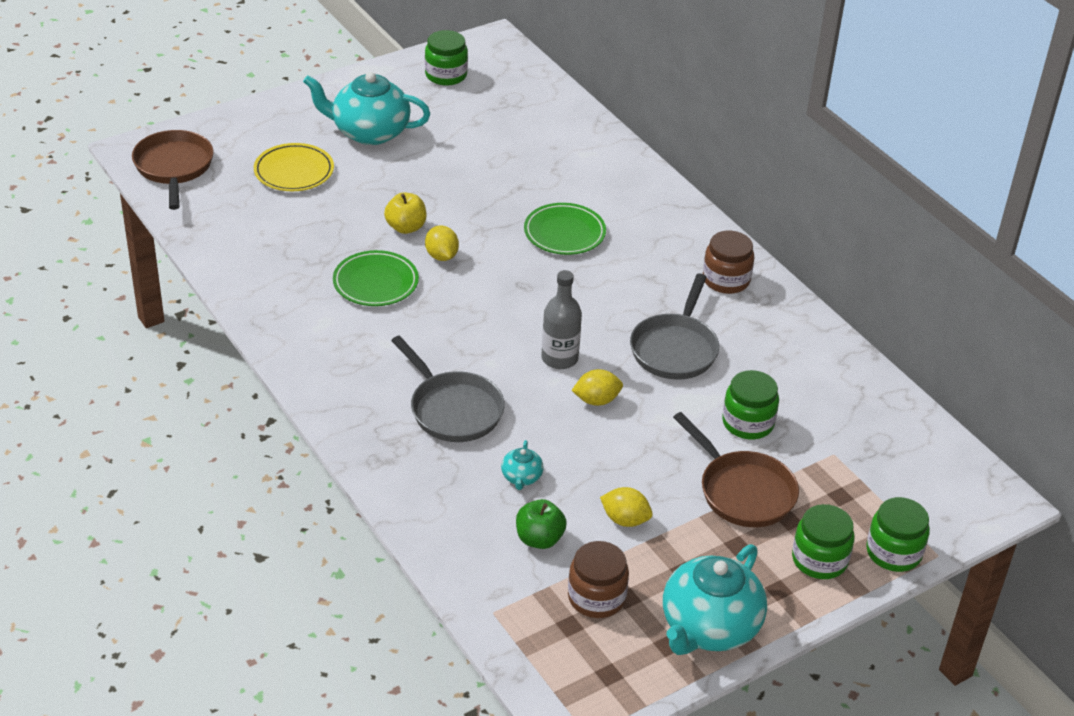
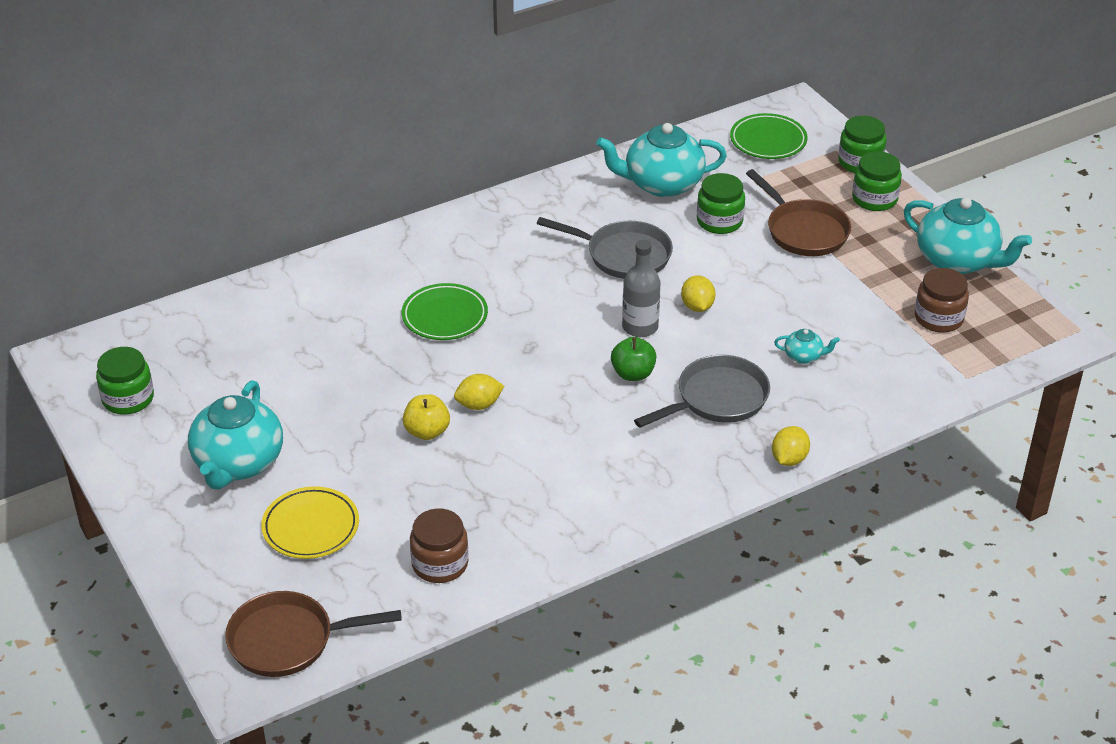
camera: 85 degrees left, 0 degrees up
(375, 283) = (523, 454): green plate -> green plate (768, 141)
(539, 539) = (878, 348): green apple -> green apple (633, 374)
(625, 520) = (847, 298): yellow lemon -> yellow lemon (789, 459)
(726, 280) = (523, 218): brown jar -> brown jar (440, 564)
(742, 491) = (803, 231): brown pan -> brown pan turned 90 degrees clockwise
(807, 380) = (662, 184): none -> turquoise teapot

